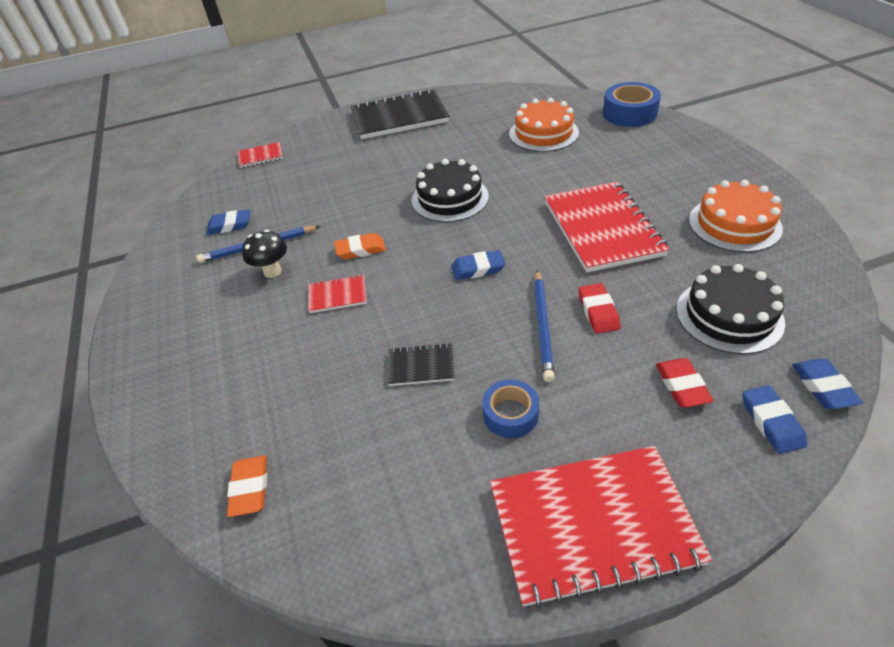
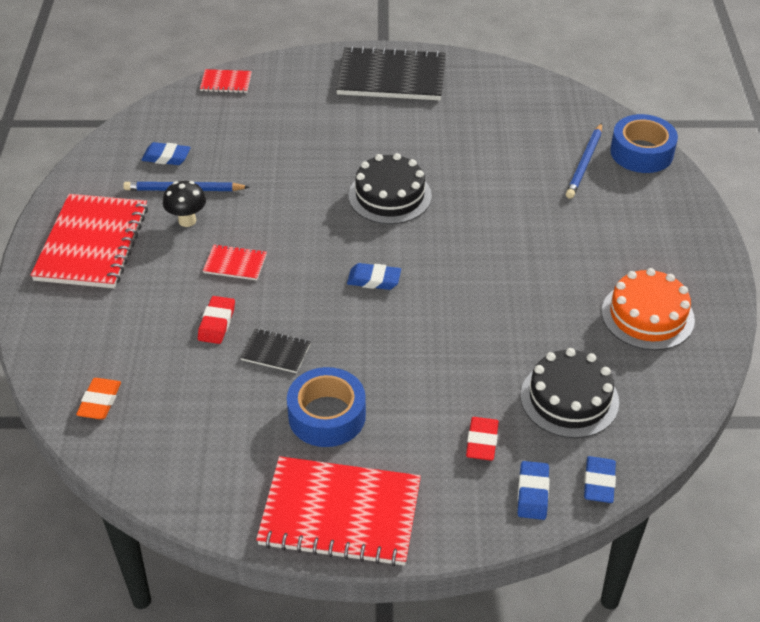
camera: 15 degrees right, 0 degrees up
(360, 249) = (276, 224): orange eraser -> none
(510, 414) = (327, 416): blue tape -> blue tape, size x1.58
(543, 133) = (532, 148): orange cake -> none
(543, 326) = (399, 352): blue pencil -> blue pencil (585, 163)
(598, 311) = (456, 356): red eraser -> red eraser (217, 323)
(602, 228) = (516, 277): red notebook -> red notebook (92, 243)

